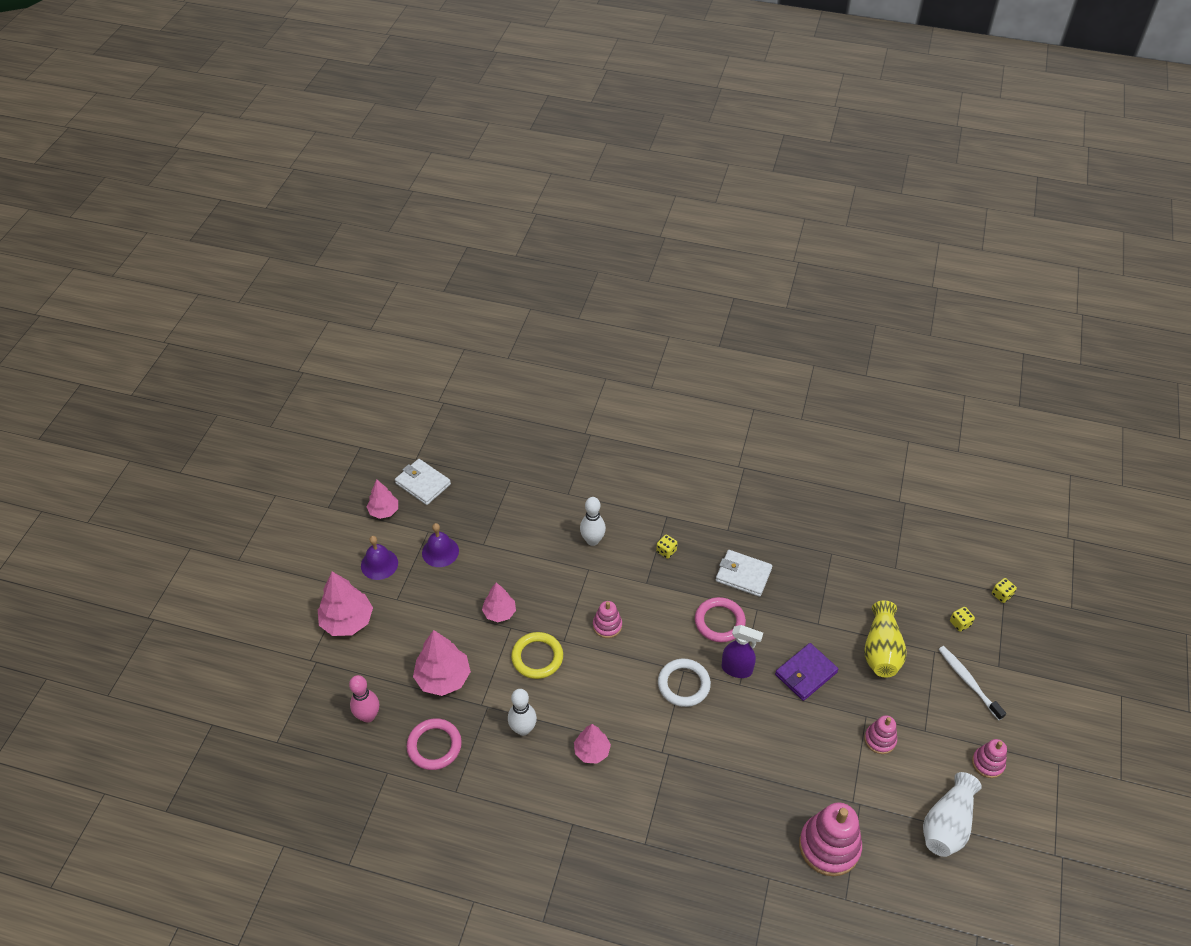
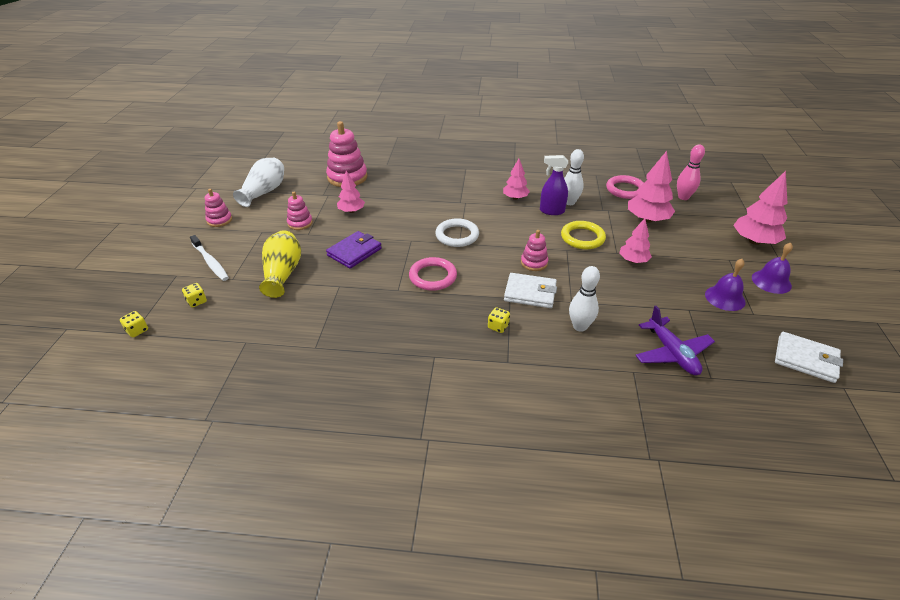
camera: 170 degrees right, 10 degrees down
(384, 511) = (816, 326): pink tree -> pink tree (351, 211)
(527, 504) = (672, 353): none -> purple plane
(737, 669) = (414, 248): purple spray bottle -> purple spray bottle (551, 211)
(743, 575) = (413, 315): white wallet -> white wallet (530, 293)

